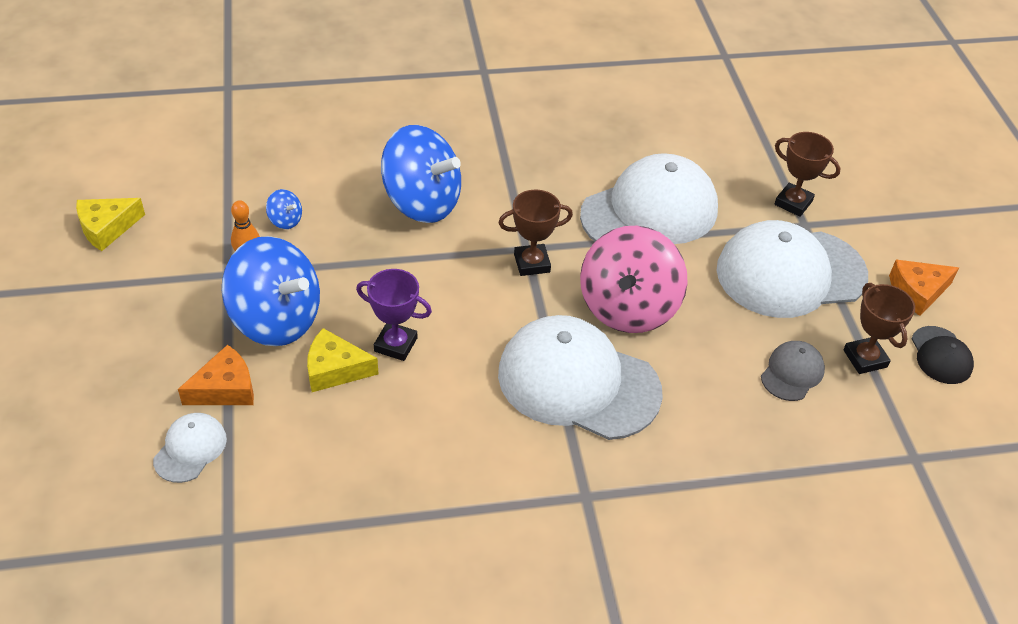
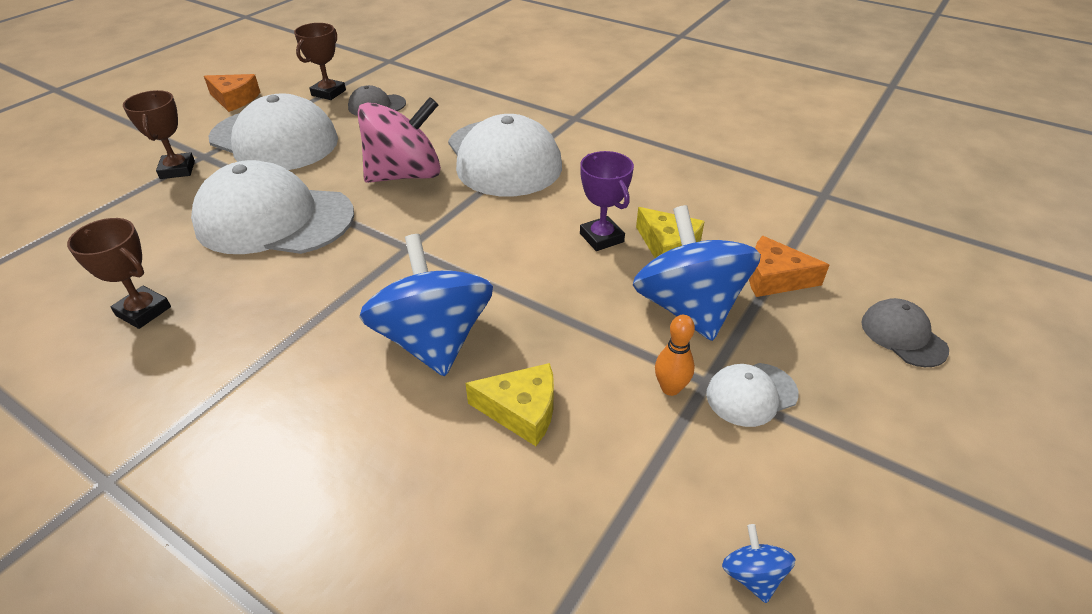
camera: 135 degrees left, 5 degrees down
(98, 390) = (903, 336): none -> grey cap
(107, 228) = (838, 545): yellow cheese -> yellow cheese (521, 411)
(190, 449) = (828, 252): white cap -> white cap (751, 394)
(285, 220) = (594, 409): blue spinning top -> blue spinning top (752, 575)
(532, 263) = (421, 235): brown trophy -> brown trophy (143, 311)
(941, 355) = (291, 77): black cap -> none

